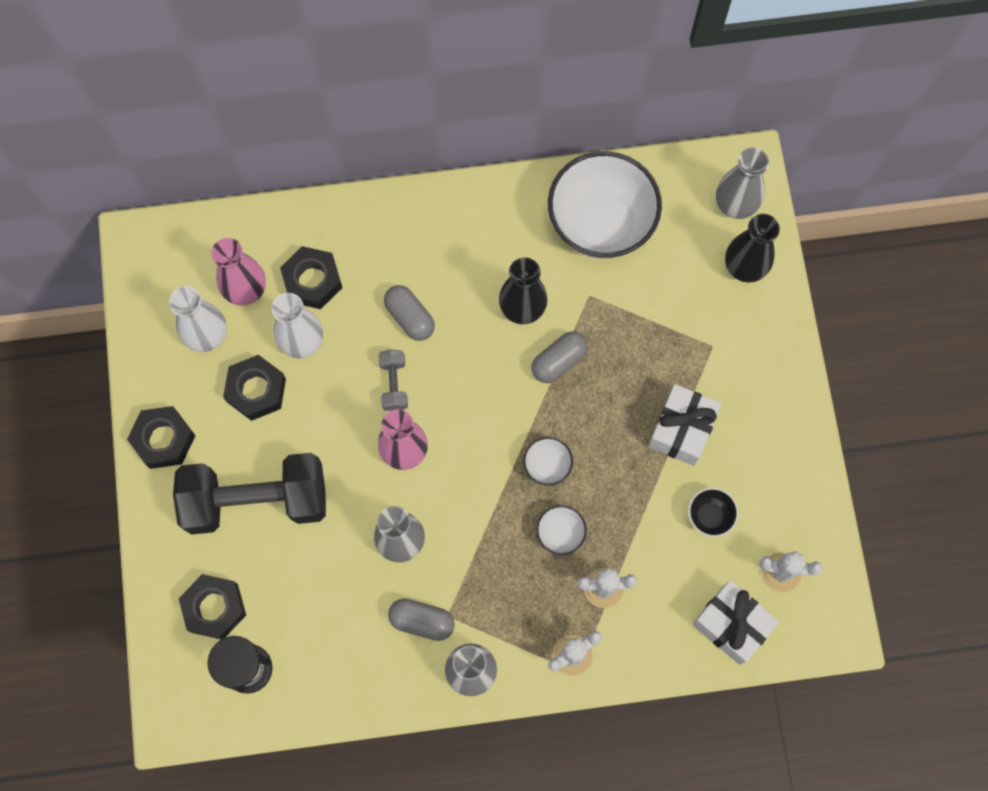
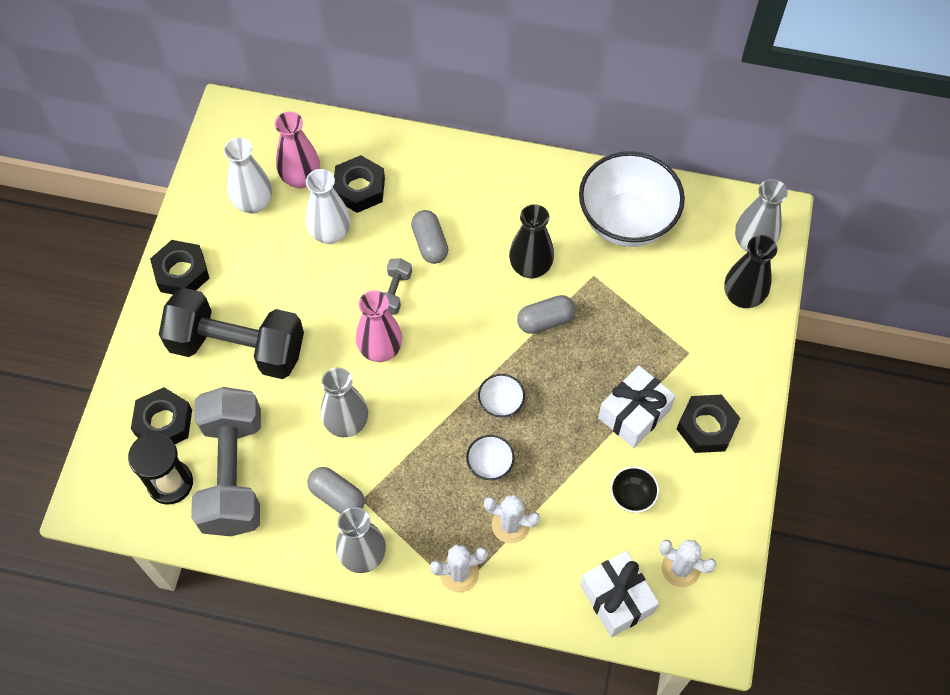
camera: 20 degrees right, 10 degrees down
(256, 390) = (275, 259): black nut -> black nut (706, 427)
(307, 635) = (233, 473): none -> grey dumbbell

